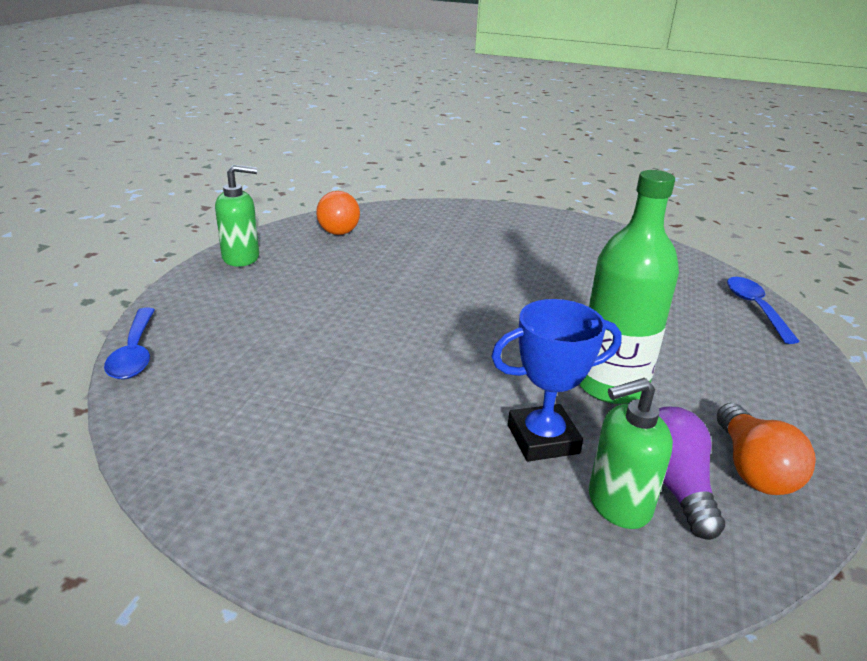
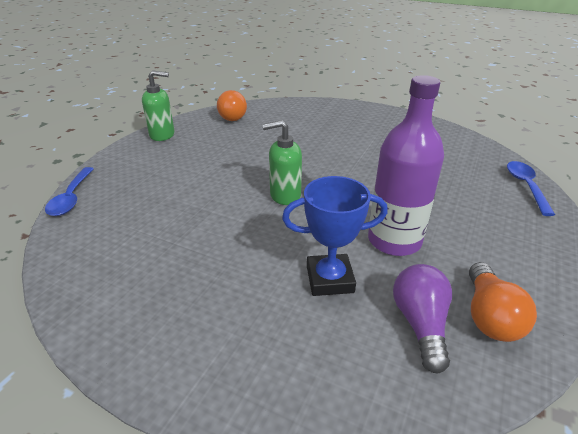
camera: 10 degrees right, 5 degrees up
(611, 385) = (394, 240): green bottle -> purple bottle
(618, 504) = (372, 335): green soap dispenser -> green soap dispenser (285, 195)

